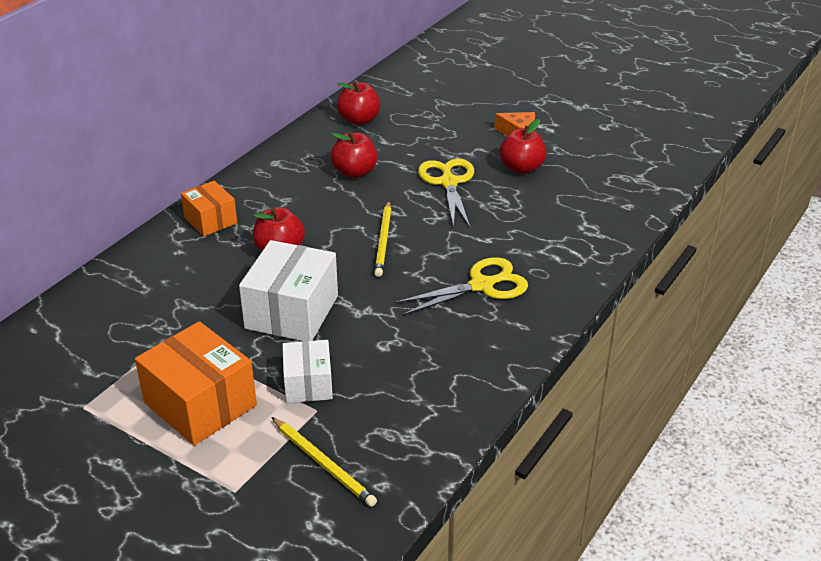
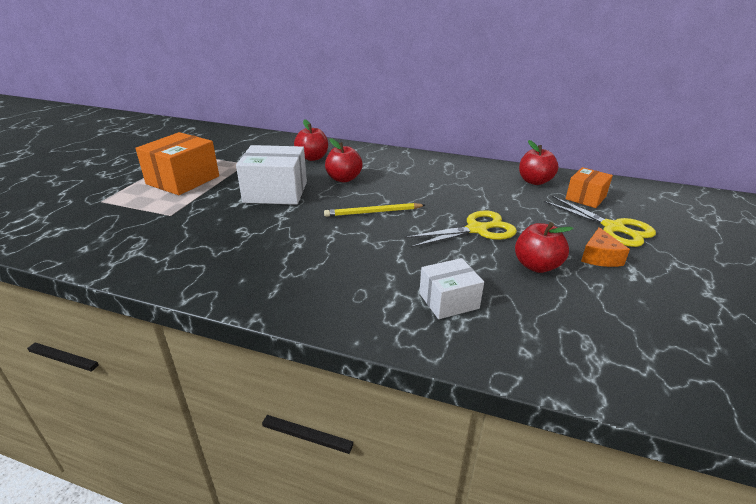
camera: 75 degrees right, 5 degrees down
(210, 220) = (367, 155): orange box -> orange box (585, 198)
(308, 384) = (198, 208): white box -> white box (448, 301)
(323, 464) = (114, 224): yellow pencil -> none
(354, 172) = (458, 189): red apple -> red apple (312, 158)
(481, 285) = (327, 263): yellow scissors -> yellow scissors (613, 228)

